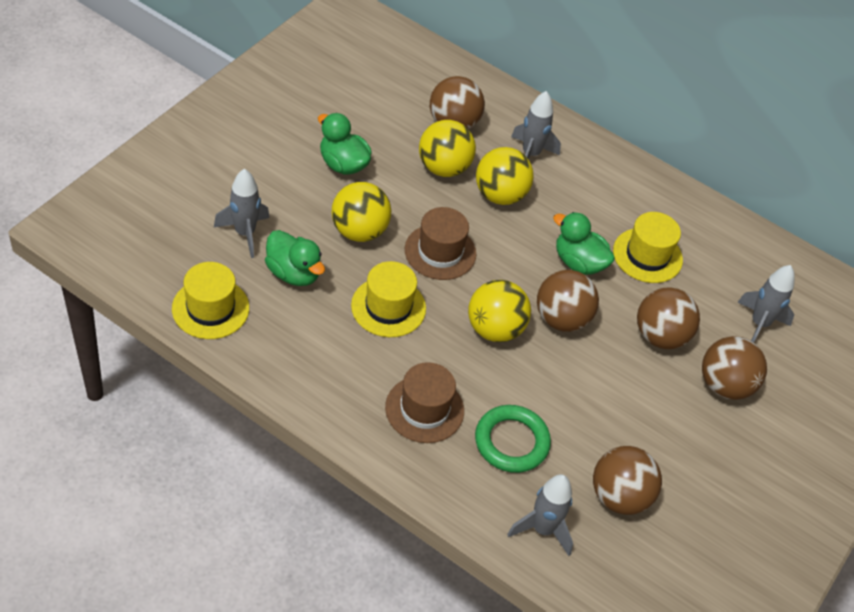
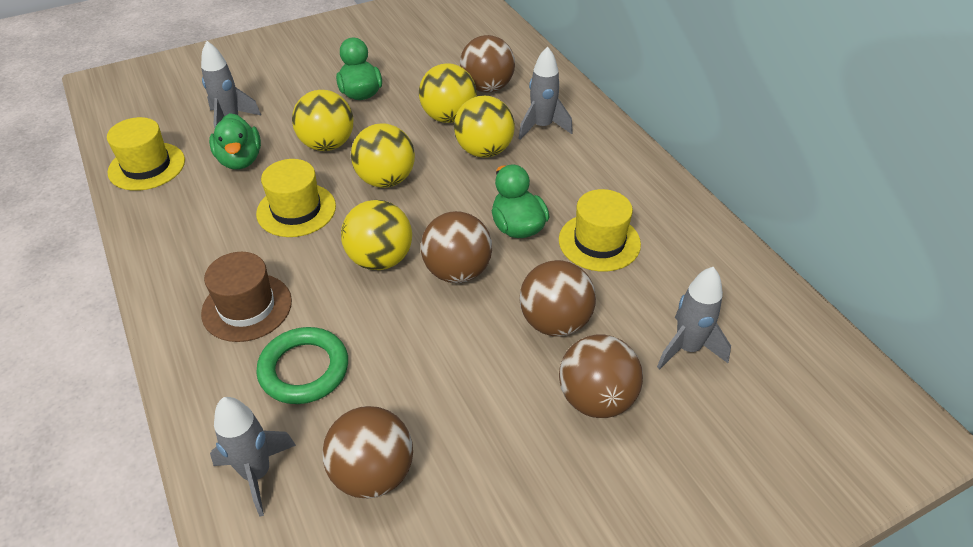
camera: 35 degrees right, 5 degrees down
(440, 252) = (385, 180): brown hat -> yellow ball

